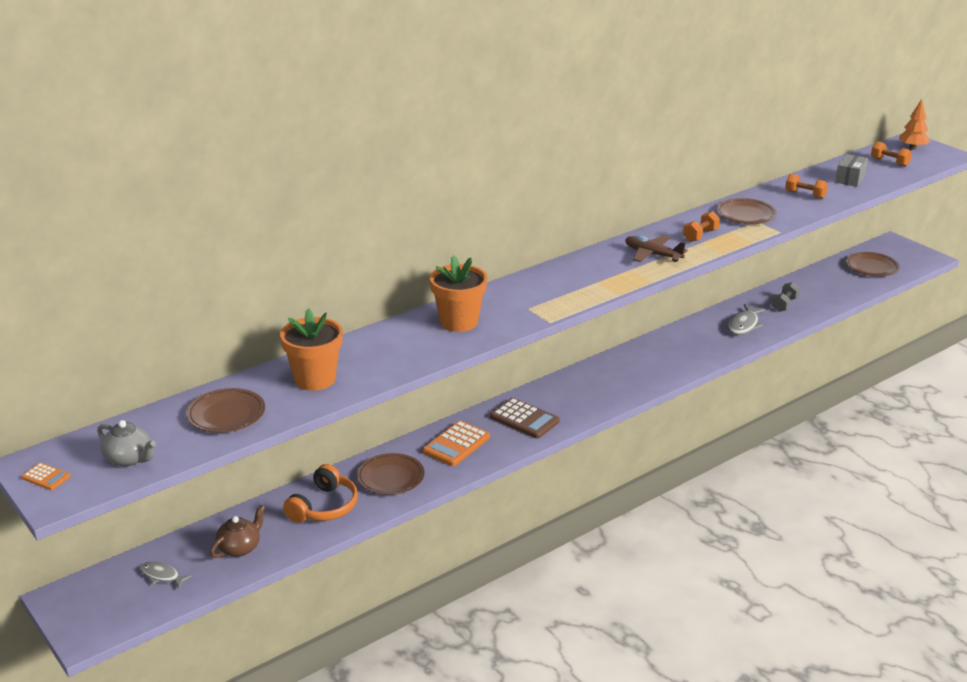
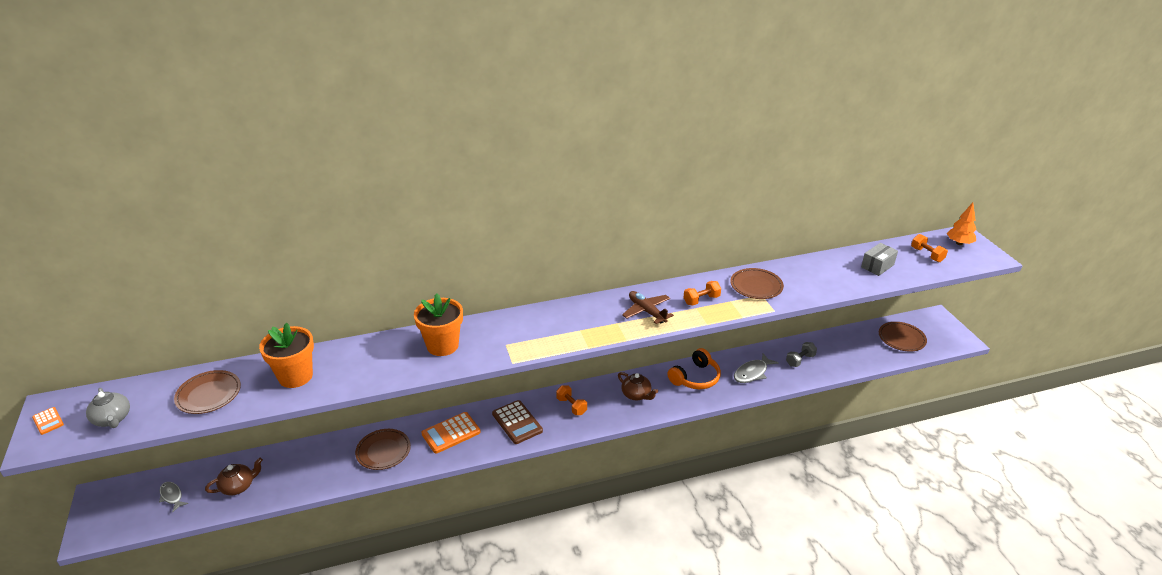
camera: 20 degrees right, 5 degrees up
(324, 507) = (319, 465): orange headphones -> orange headphones (695, 378)
(636, 368) = (636, 395): none -> brown teapot
(805, 195) = (824, 275): orange dumbbell -> orange dumbbell (571, 406)

